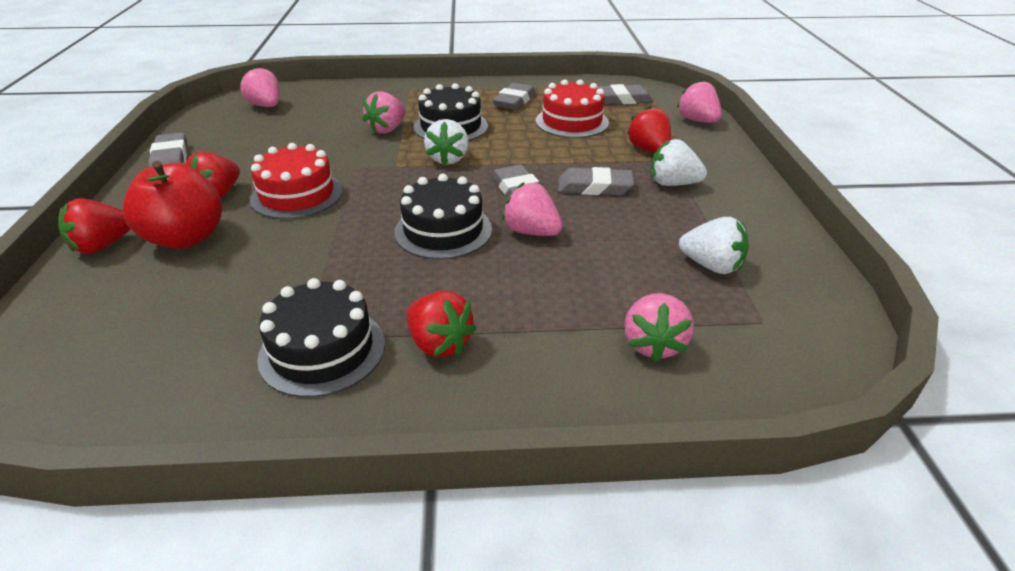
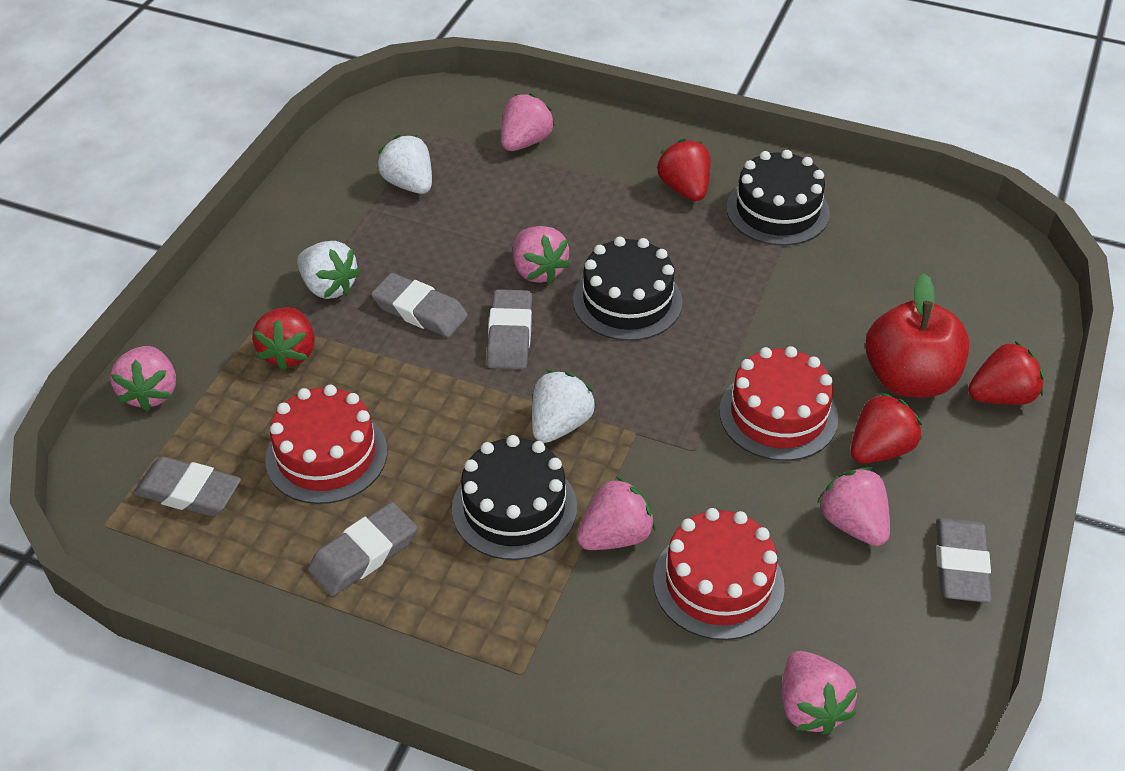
camera: 155 degrees left, 10 degrees up
(240, 160) = (853, 523): none -> pink strawberry
(322, 127) = (718, 583): none -> red cake

